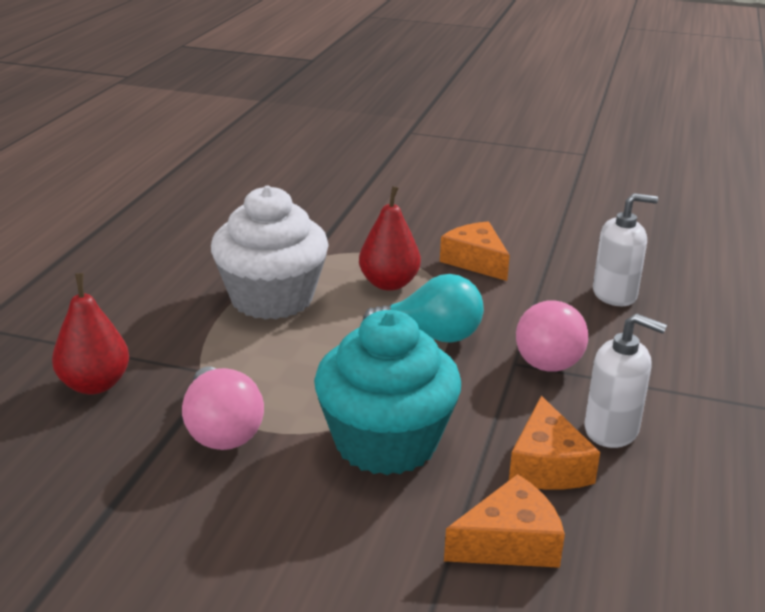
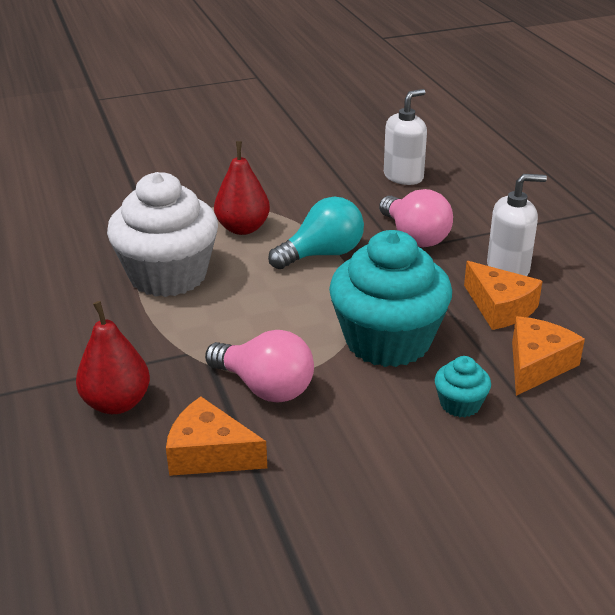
camera: 35 degrees left, 5 degrees up
(374, 538) = (460, 404): none -> turquoise cupcake
(475, 261) = (283, 187): orange cheese -> orange cheese (209, 454)

